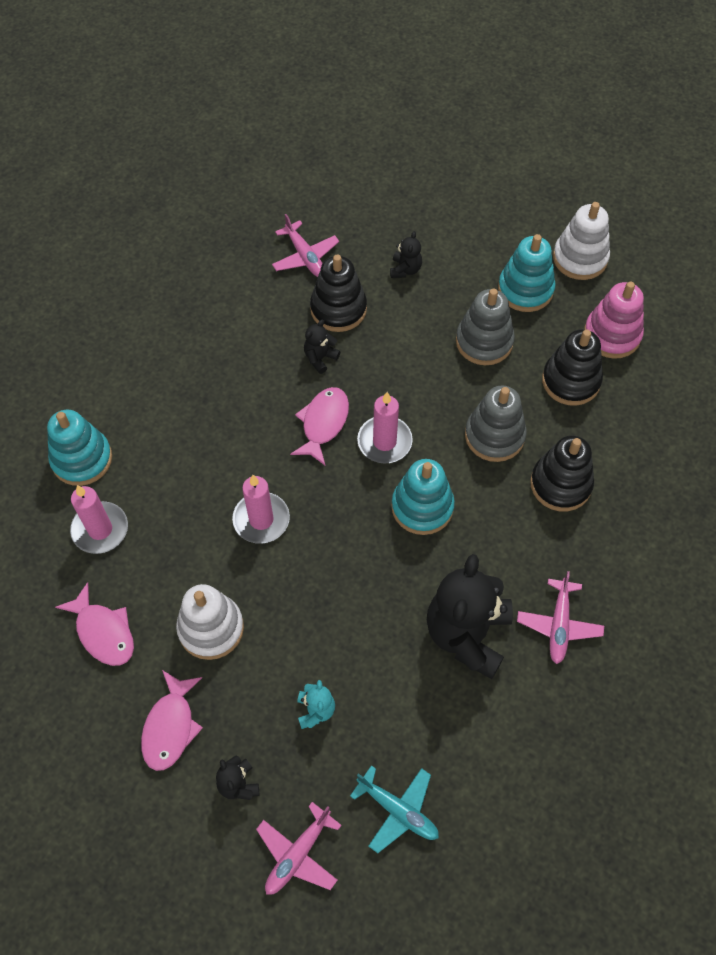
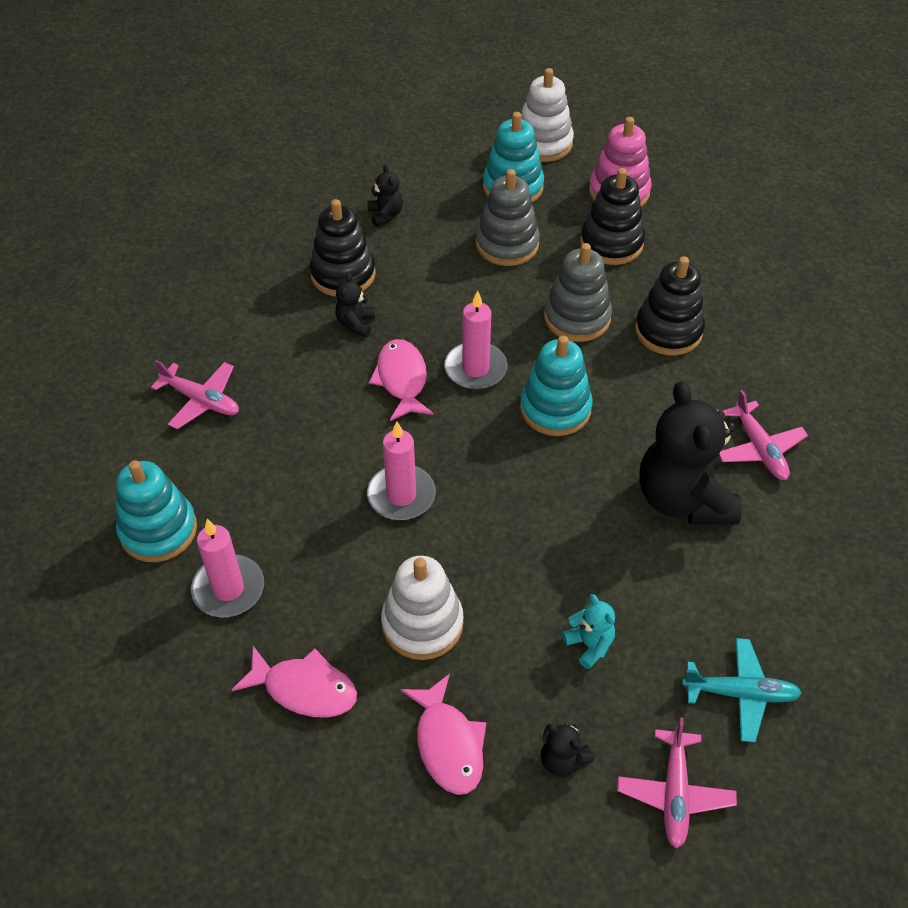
camera: 30 degrees left, 10 degrees down
(305, 257) = (275, 243): pink plane -> pink plane (201, 400)

